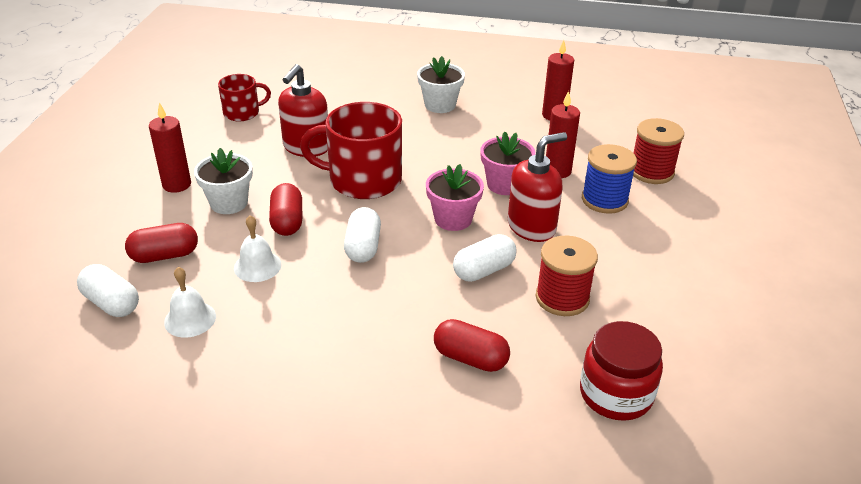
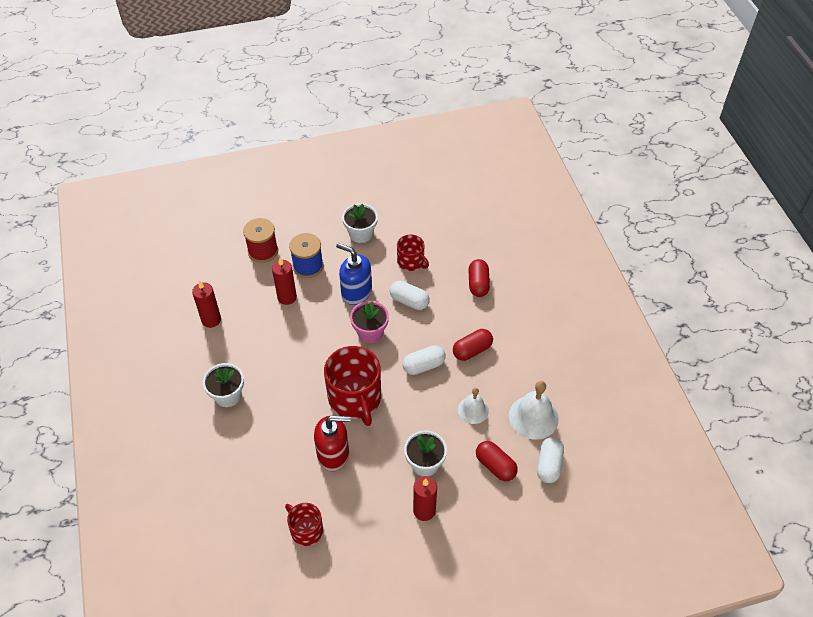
camera: 115 degrees left, 15 degrees up
(190, 319) = (533, 417): white bell -> white bell, size x1.59
(287, 221) = (423, 418): red capsule -> red capsule (472, 350)
(504, 185) = (318, 319): pink flower pot -> none
(532, 227) = (356, 292): red soap dispenser -> blue soap dispenser
(562, 298) = (411, 262): red spool -> red mug
(615, 394) = (465, 226): red jar -> none
(648, 264) = (361, 234): none -> white flower pot

